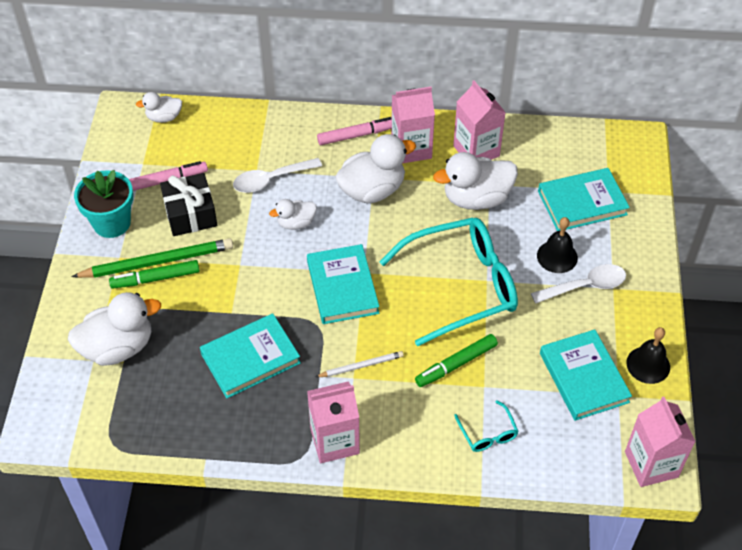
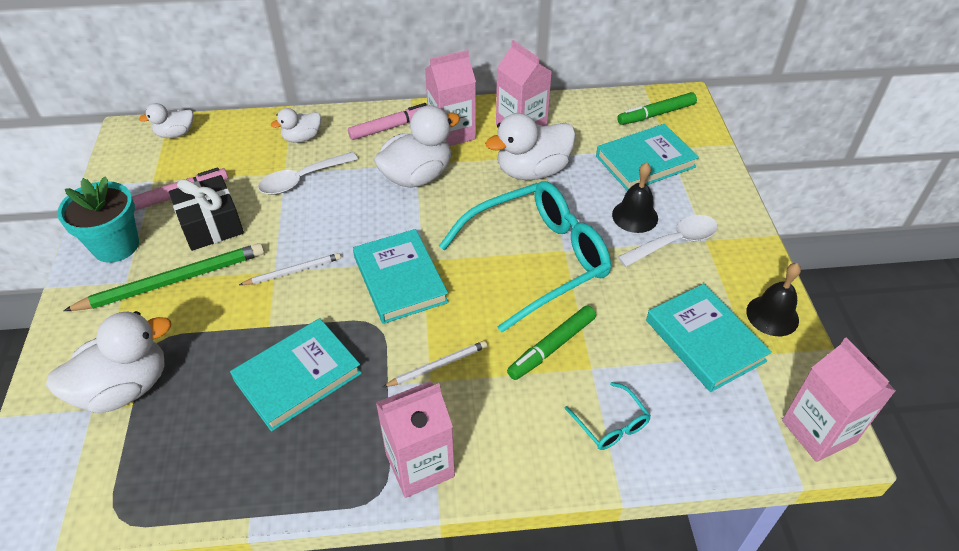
camera: 10 degrees left, 5 degrees down
(155, 279) = (171, 300): green marker -> green marker (656, 114)
(255, 267) = (293, 271): none -> white pencil
(296, 223) = (336, 219): white duck -> white duck (302, 138)

